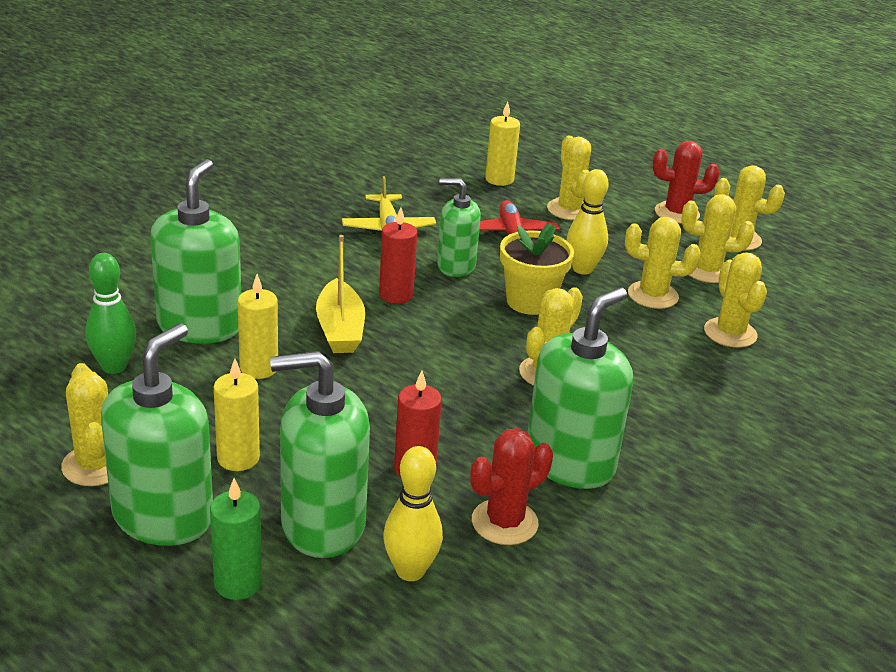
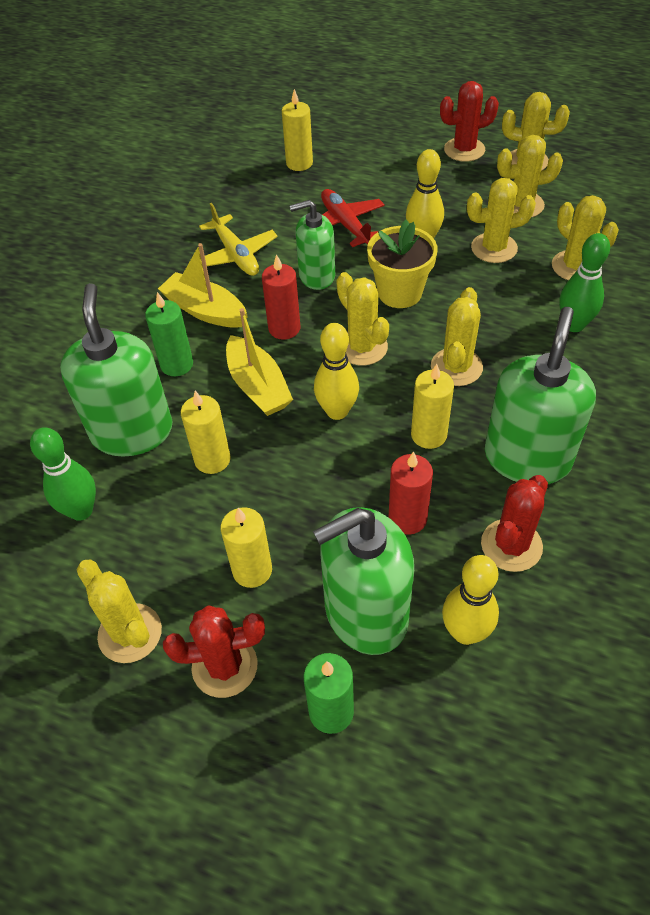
camera: 15 degrees left, 20 degrees up
(163, 517) = (224, 666): green soap dispenser -> red cactus
(275, 291) = (177, 364): none -> green candle
(330, 261) = (205, 310): none -> yellow boat
(403, 370) = (337, 411): none -> yellow bowling pin
(481, 414) = (428, 435): none -> yellow candle
(569, 210) = (376, 177): yellow cactus -> yellow cactus (362, 347)
(695, 377) = (573, 325): none -> green bowling pin

